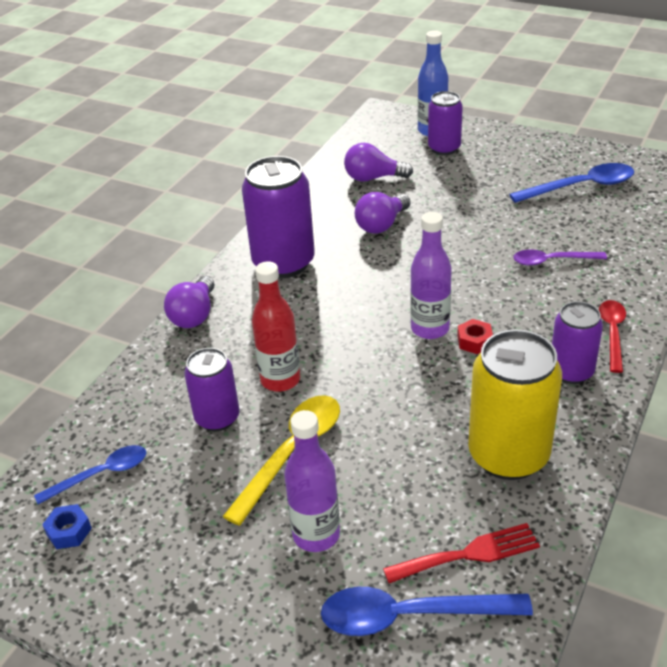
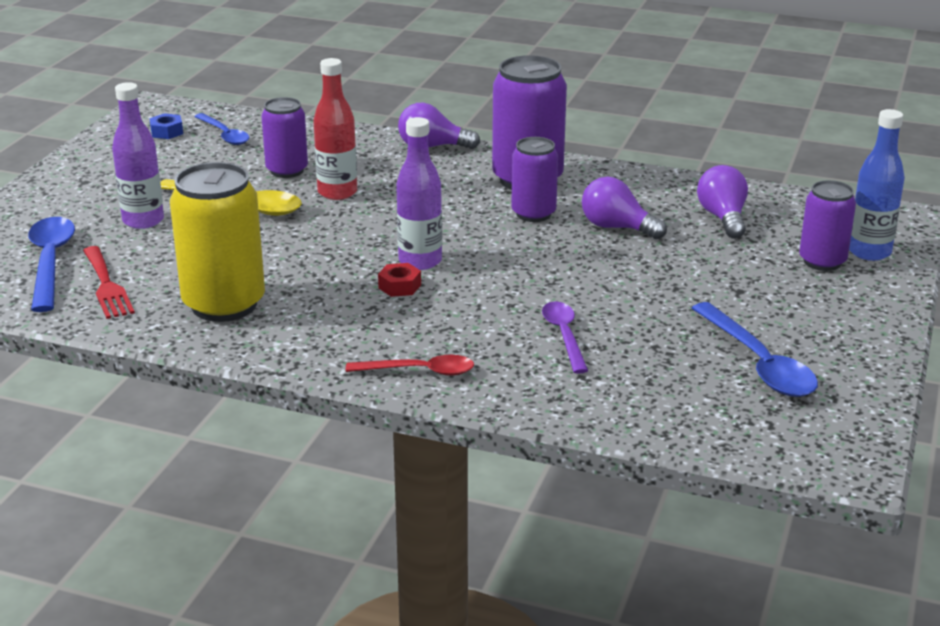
camera: 80 degrees right, 10 degrees down
(571, 372) = (349, 342): purple can -> purple can (533, 214)

